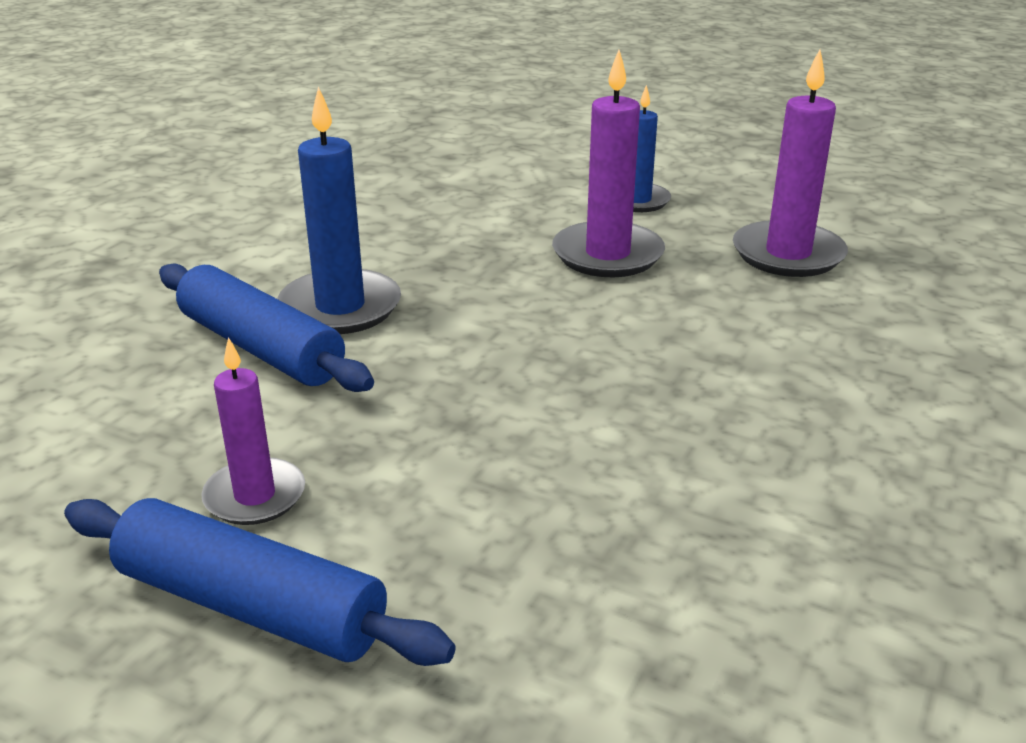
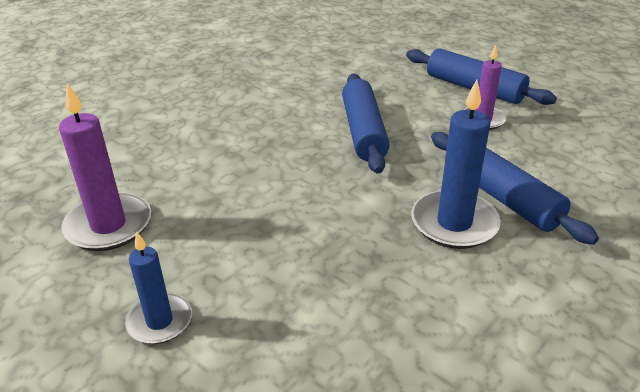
camera: 165 degrees left, 5 degrees up
(511, 431) = (363, 131): none -> blue rolling pin
(607, 255) = (240, 247): purple candle -> none

